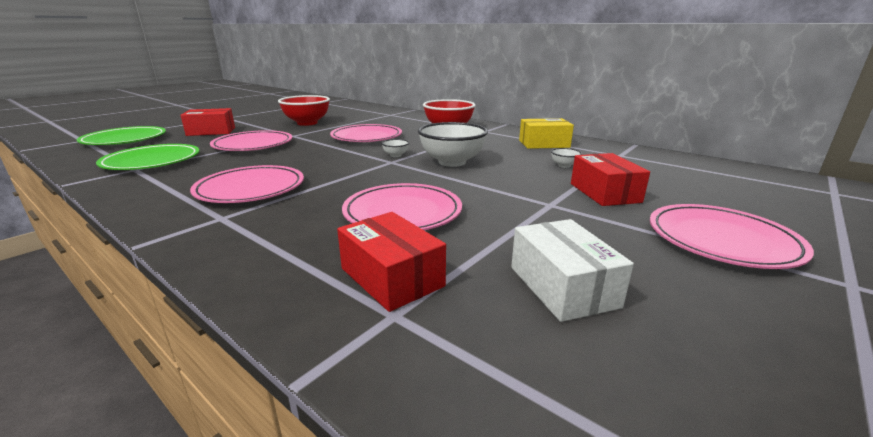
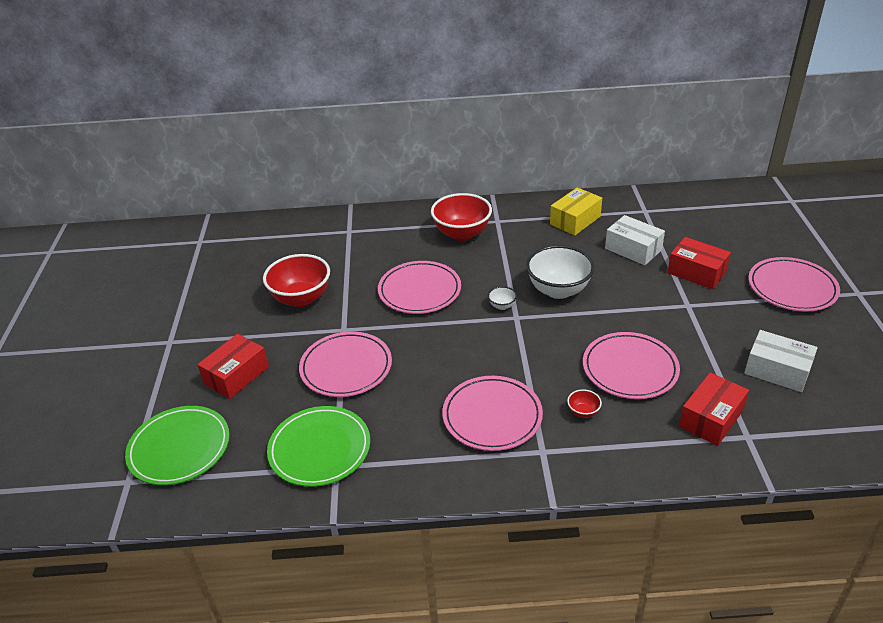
camera: 40 degrees left, 15 degrees up
(303, 215) = (583, 412): none -> red bowl
(391, 277) = (711, 418): red box -> red box turned 60 degrees counterclockwise
(564, 166) = (633, 249): white bowl -> white box

